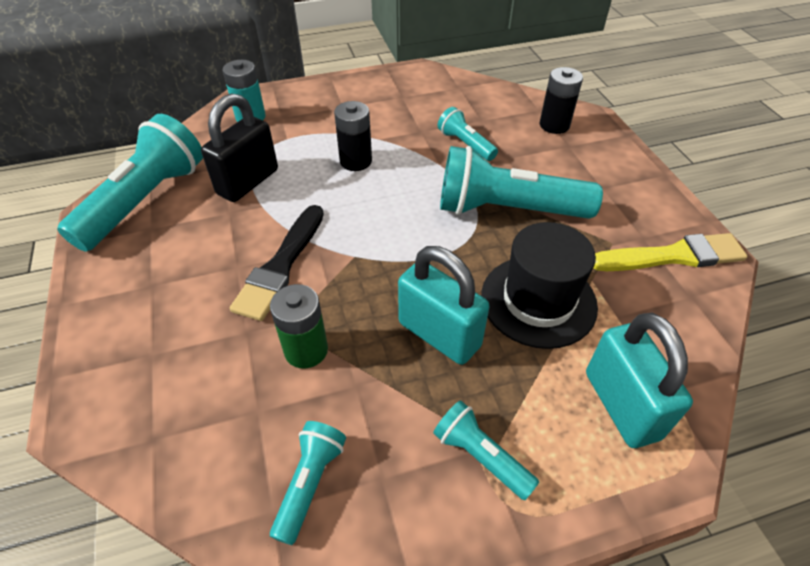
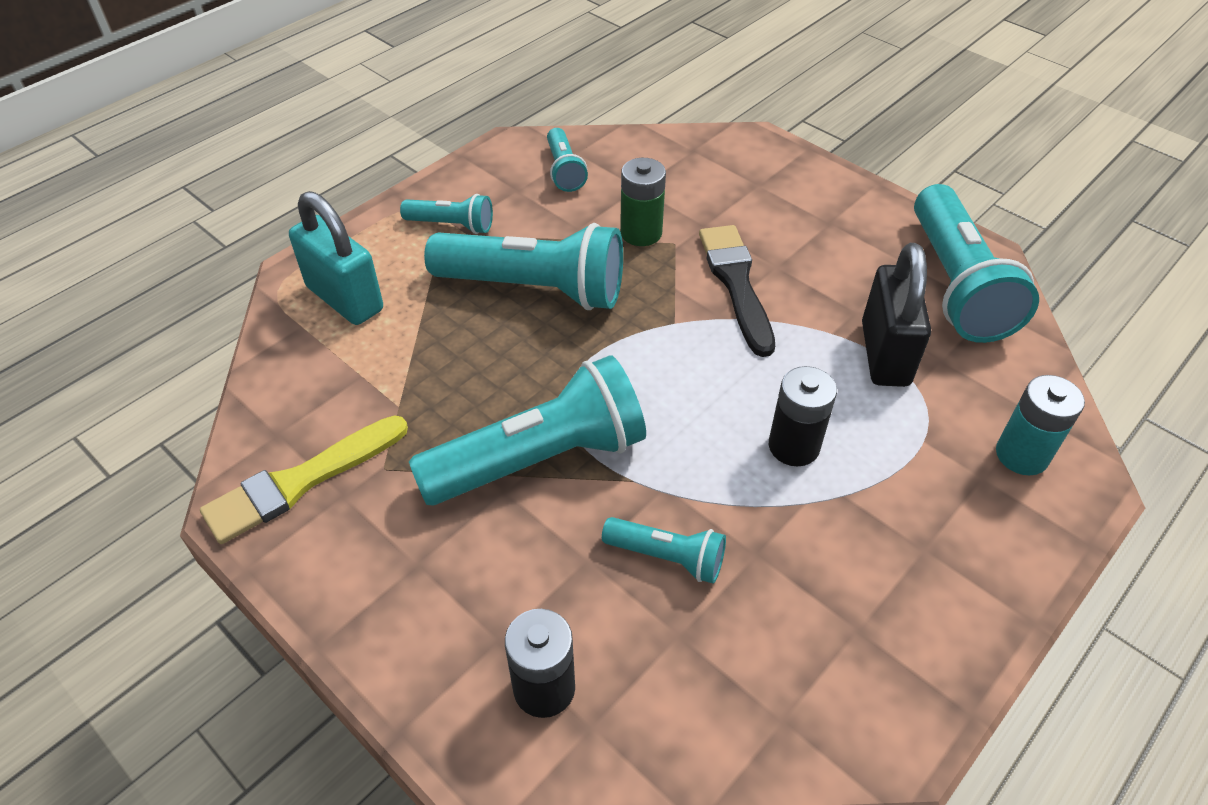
camera: 150 degrees right, 0 degrees up
(439, 334) = (534, 288): turquoise padlock -> turquoise flashlight
(538, 300) = (451, 357): black hat -> none

